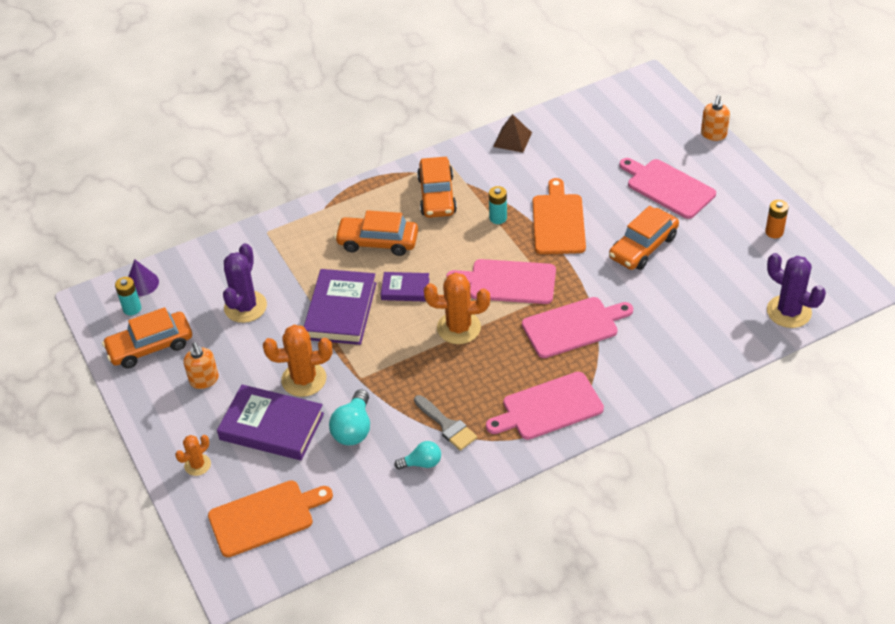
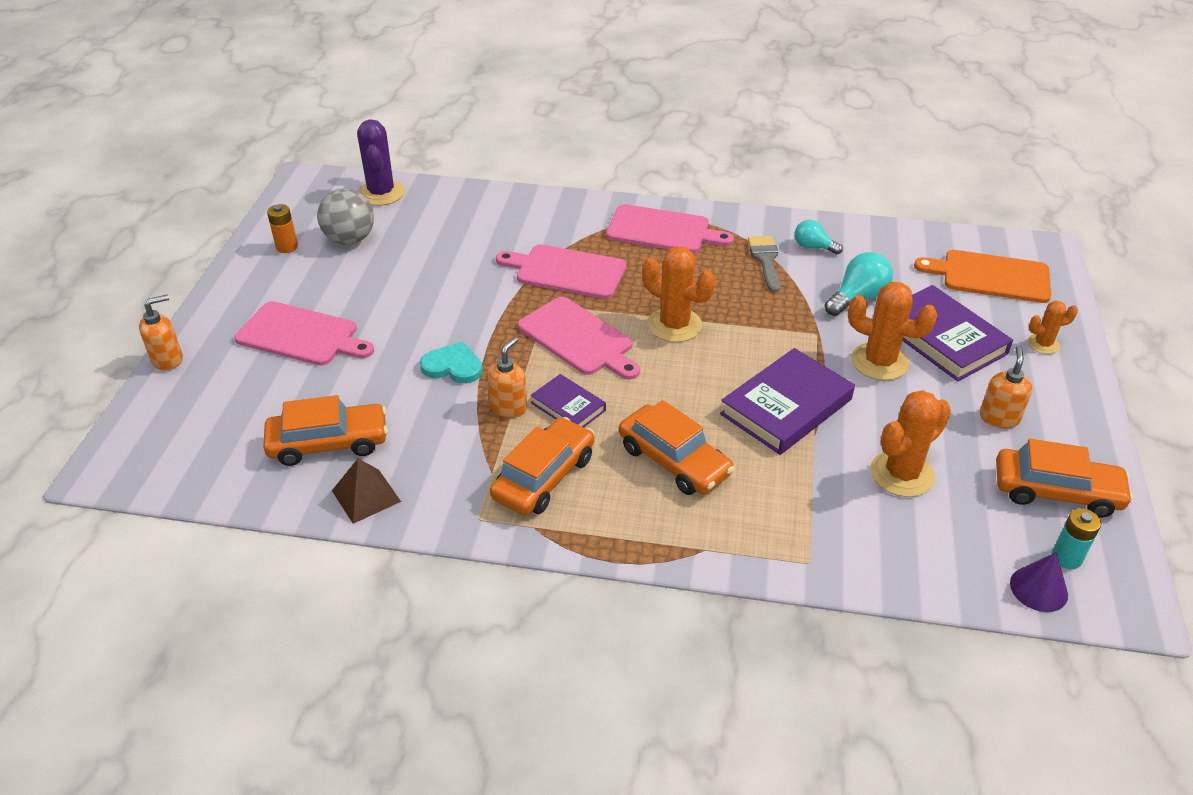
camera: 145 degrees left, 5 degrees down
(245, 307) = (902, 474): purple cactus -> orange cactus
(405, 289) = (693, 390): purple book -> purple book (568, 407)
(498, 218) = (508, 407): turquoise battery -> orange soap dispenser
(558, 221) = (453, 366): orange cutting board -> turquoise heart
(643, 247) = (412, 298): orange car -> orange car (328, 443)
(668, 187) = (301, 335): pink cutting board -> pink cutting board turned 60 degrees counterclockwise
(746, 262) = (350, 239): none -> grey ball

